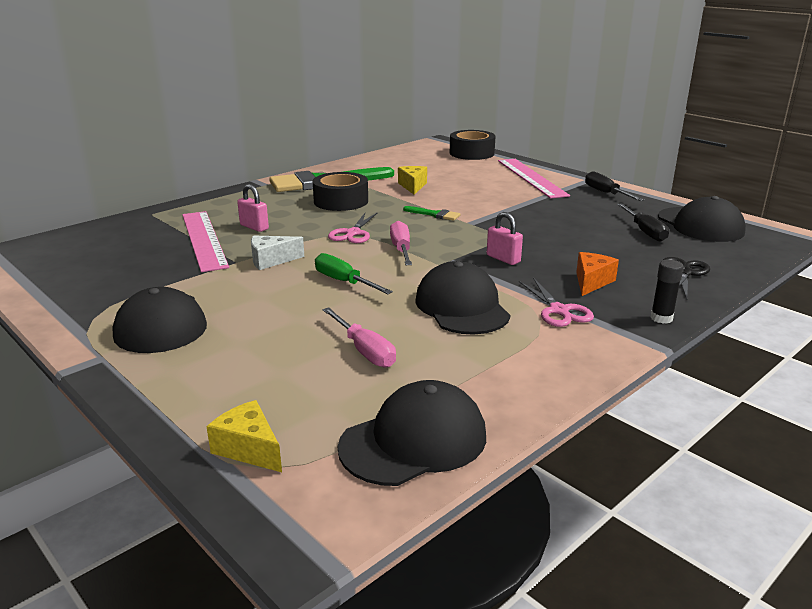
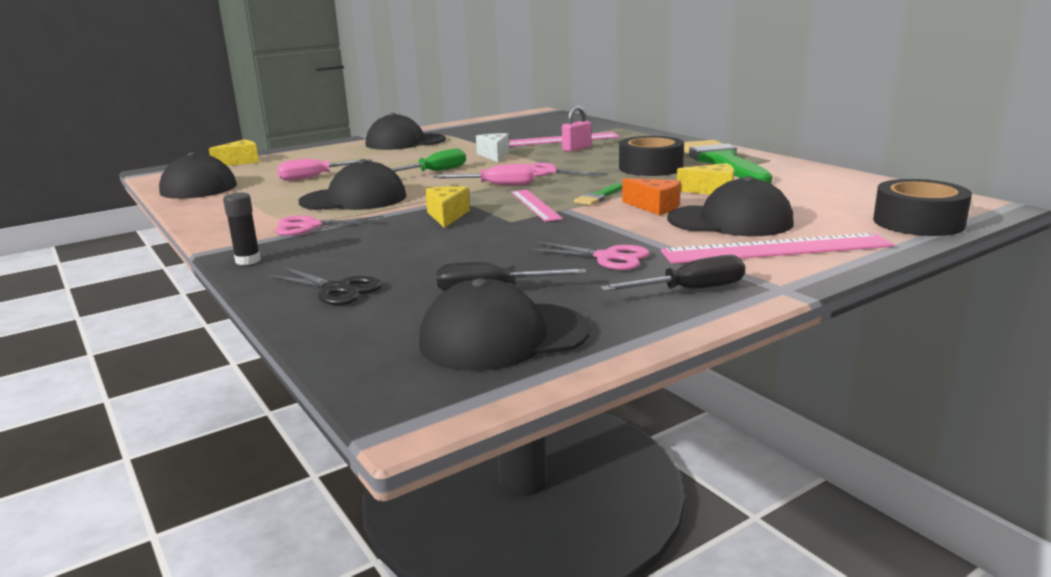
camera: 100 degrees right, 5 degrees down
(462, 232) = (535, 205): none -> pink ruler
(483, 184) = (730, 221): none -> black cap
(503, 259) = (447, 216): pink padlock -> yellow cheese
(569, 209) = (608, 257): none -> pink scissors
(591, 282) = (357, 244): orange cheese -> orange cheese (655, 207)

